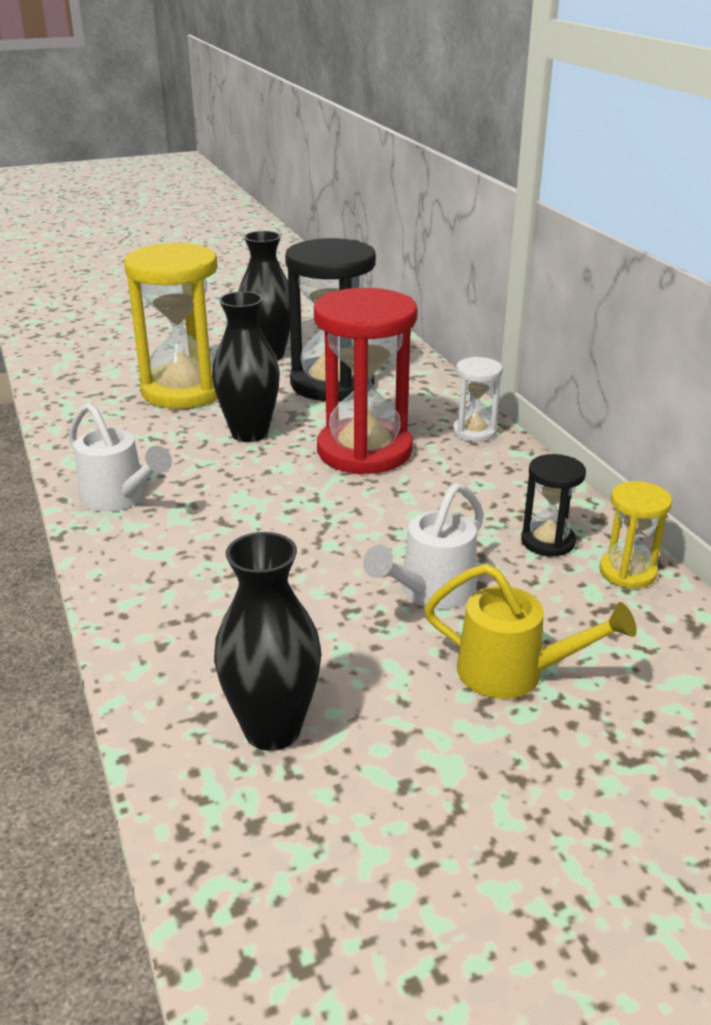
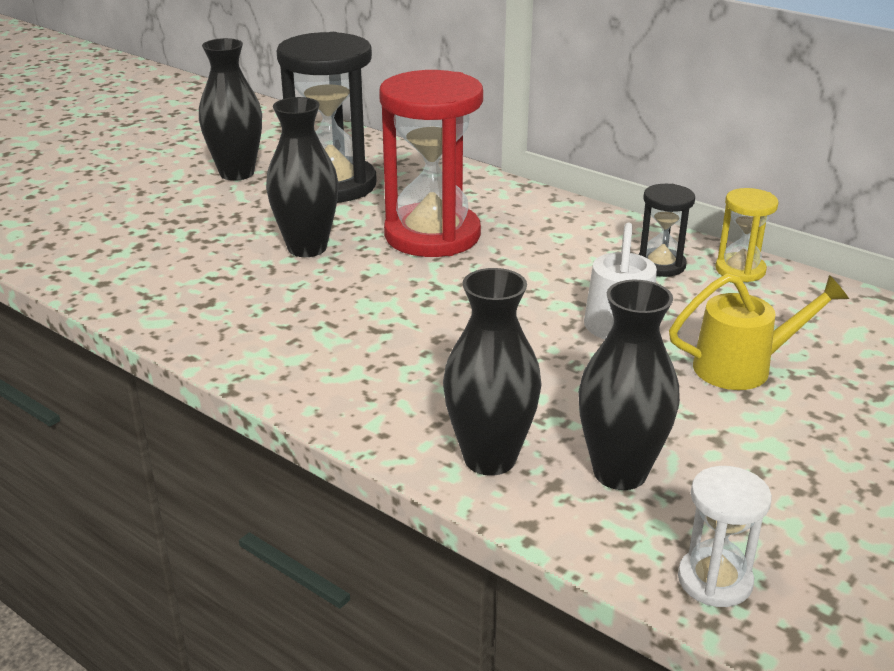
camera: 30 degrees left, 0 degrees up
(119, 498) = (250, 340): white watering can -> none
(179, 670) = (490, 458): none -> black vase
(184, 390) = (190, 226): yellow hourglass -> none
(474, 431) = (507, 195): white hourglass -> white hourglass (715, 580)

